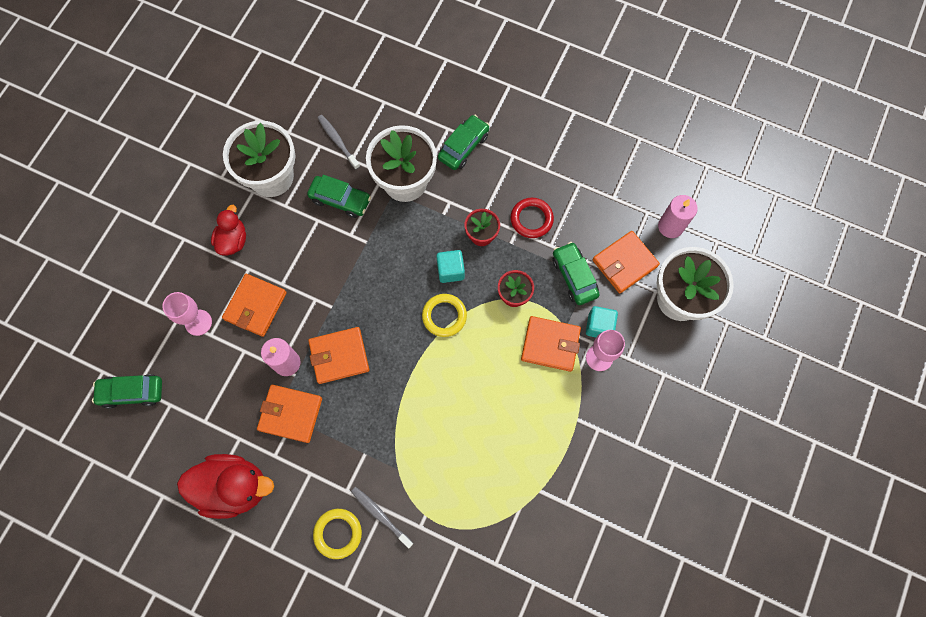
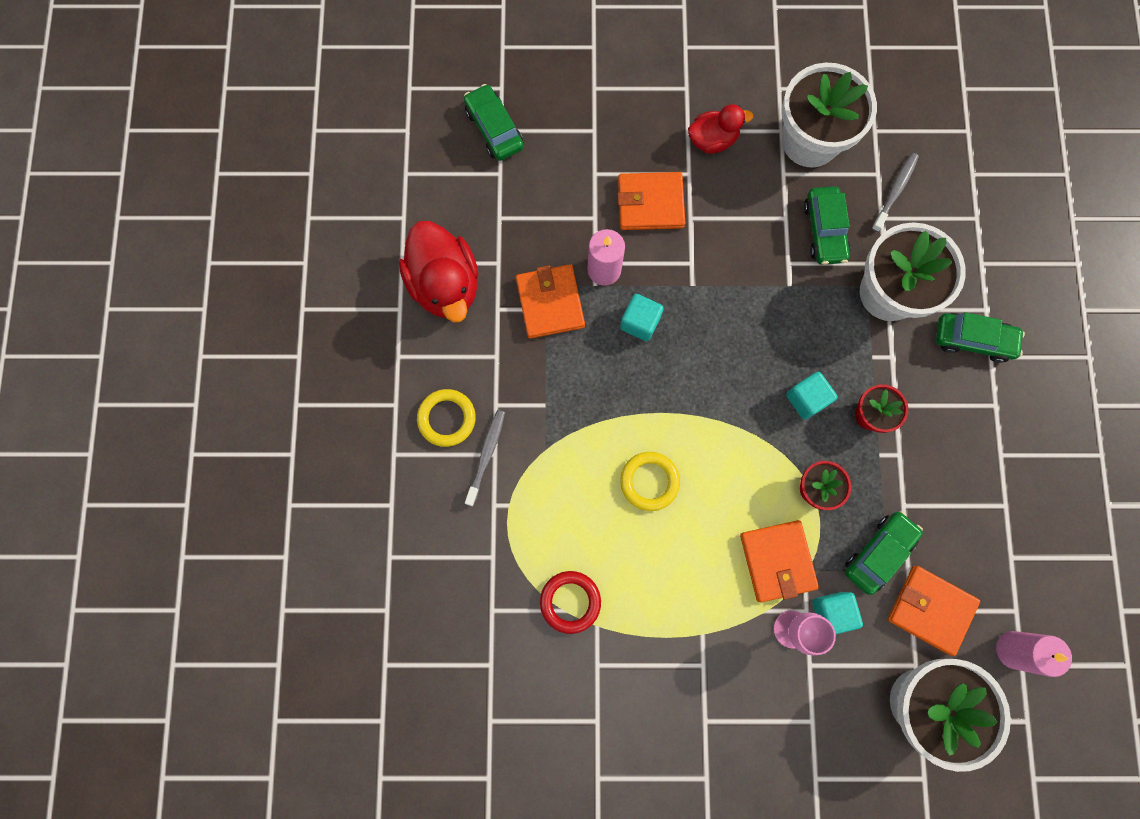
camera: 65 degrees right, 5 degrees up
(198, 322) = (601, 154): pink goblet -> none
(339, 356) = (640, 322): orange wallet -> turquoise cube
(444, 316) = (747, 418): yellow ring -> yellow ring (649, 481)
(531, 219) = (924, 466): red ring -> red ring (570, 602)

